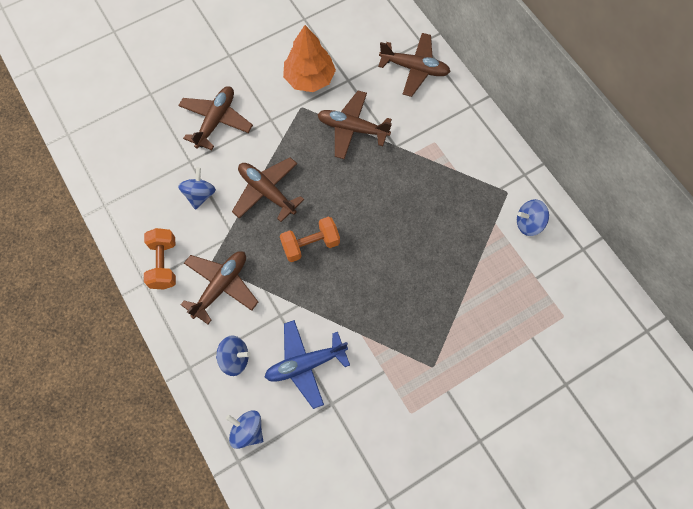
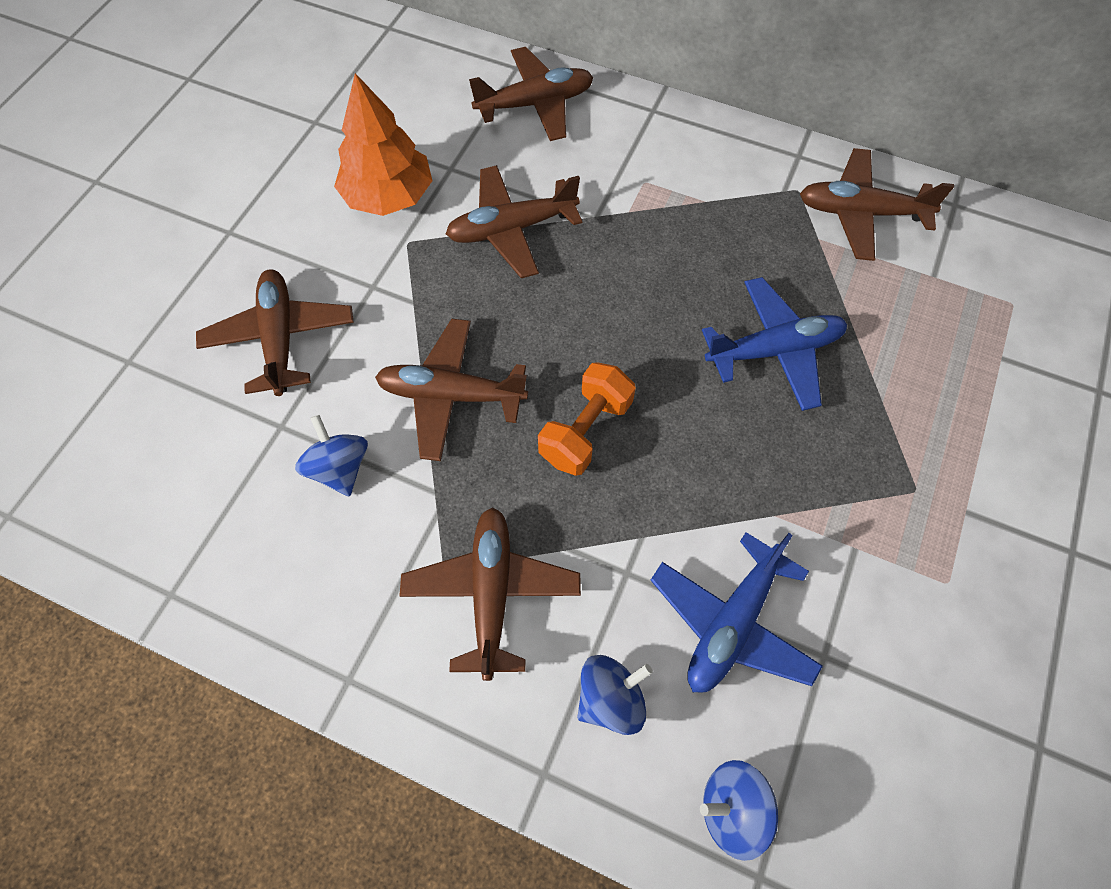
camera: 35 degrees left, 5 degrees down
(164, 264) = (360, 623): orange dumbbell -> none
(425, 263) = (774, 350): none -> blue plane
(528, 223) = (860, 213): blue spinning top -> brown plane

